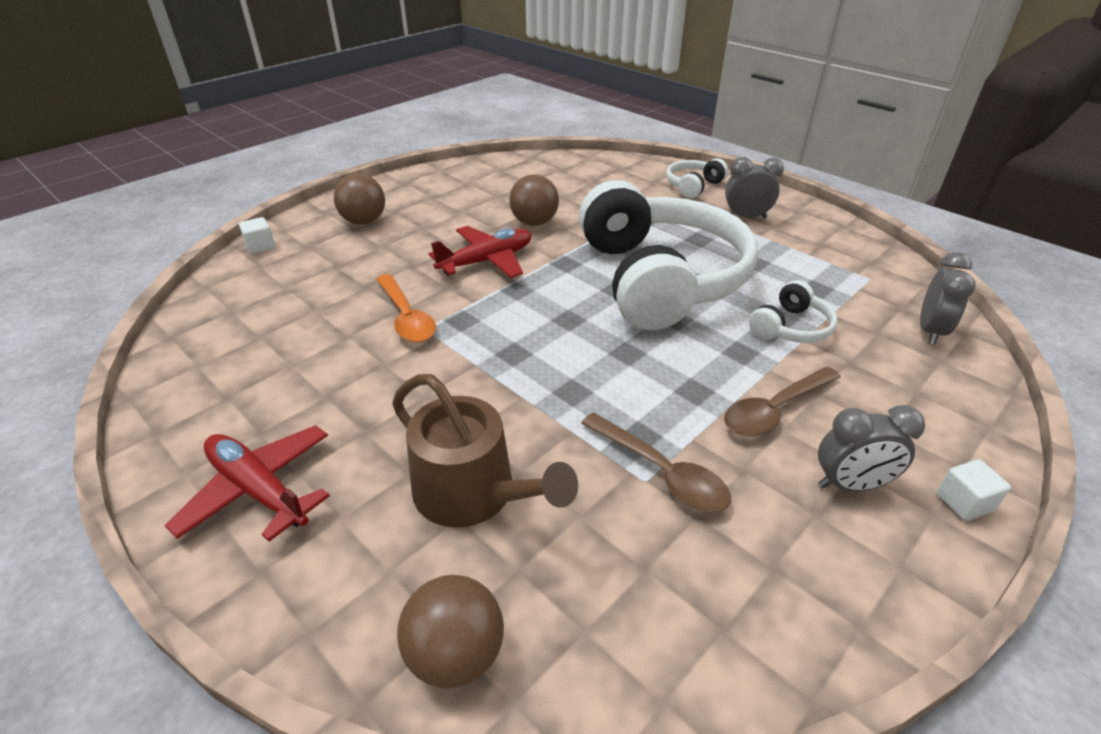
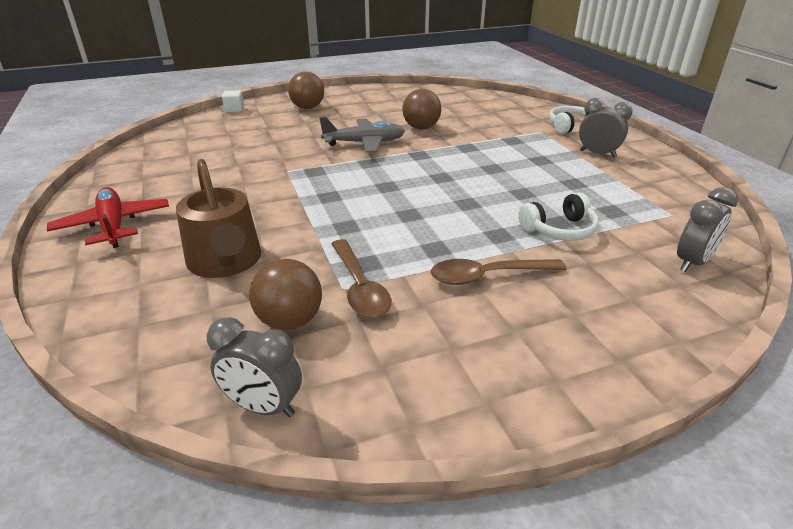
camera: 25 degrees right, 5 degrees down
(406, 317) = (281, 162): orange spoon -> none
(456, 654) = (132, 337): brown ball -> brown ball (290, 320)
(486, 261) = (364, 143): red plane -> grey plane
(659, 278) = (481, 177): white headphones -> none
(850, 485) = (500, 339): grey clock -> grey clock (263, 406)
(964, 502) = (592, 381): white cube -> none

